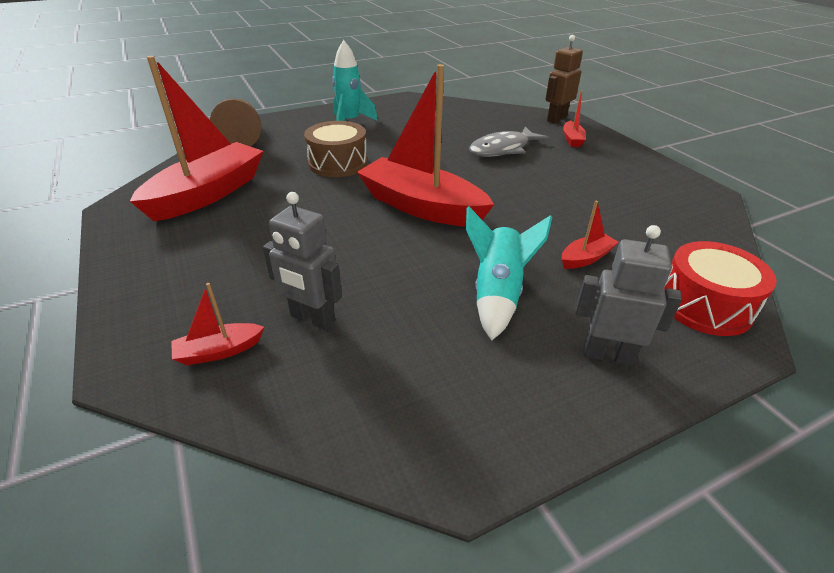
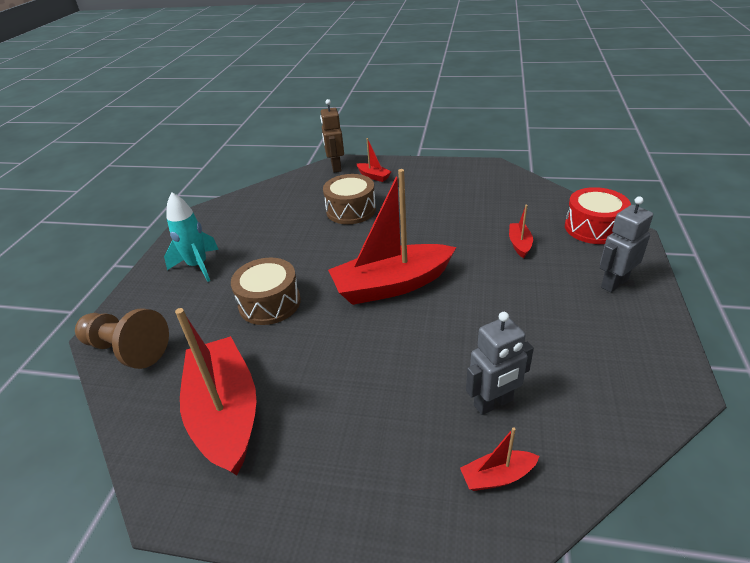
camera: 50 degrees left, 0 degrees up
(219, 351) = (497, 476): red boat -> red boat turned 60 degrees clockwise
(497, 294) = (529, 298): turquoise rocket -> none
(503, 149) = (351, 210): grey fish -> brown drum

